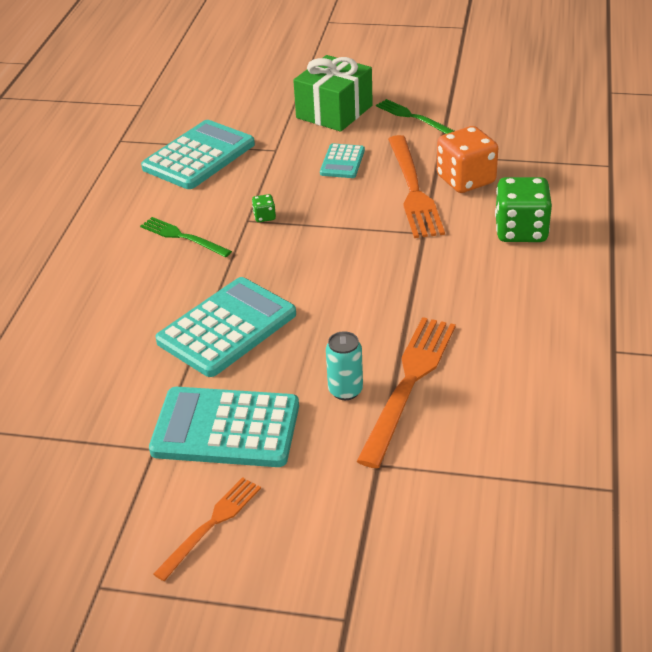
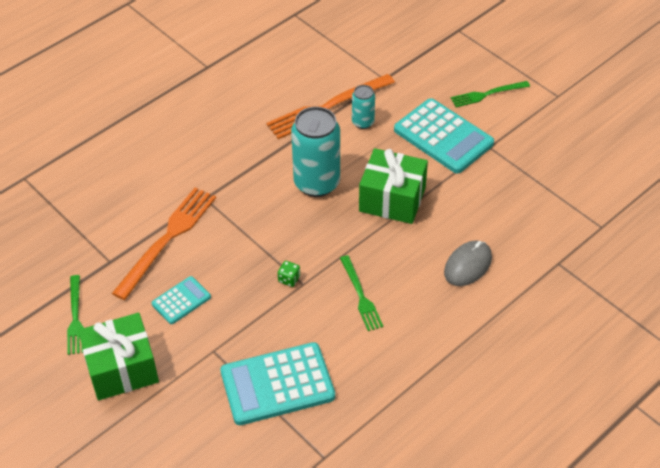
camera: 145 degrees left, 10 degrees up
(90, 310) = (468, 265): none -> grey mouse
(211, 525) = (487, 94): orange fork -> green fork
(227, 328) = (392, 199): turquoise calculator -> green gift
(327, 301) = (317, 183): none -> turquoise can
(466, 180) = (124, 225): orange dice -> none
(521, 231) = (149, 163): green dice -> none

